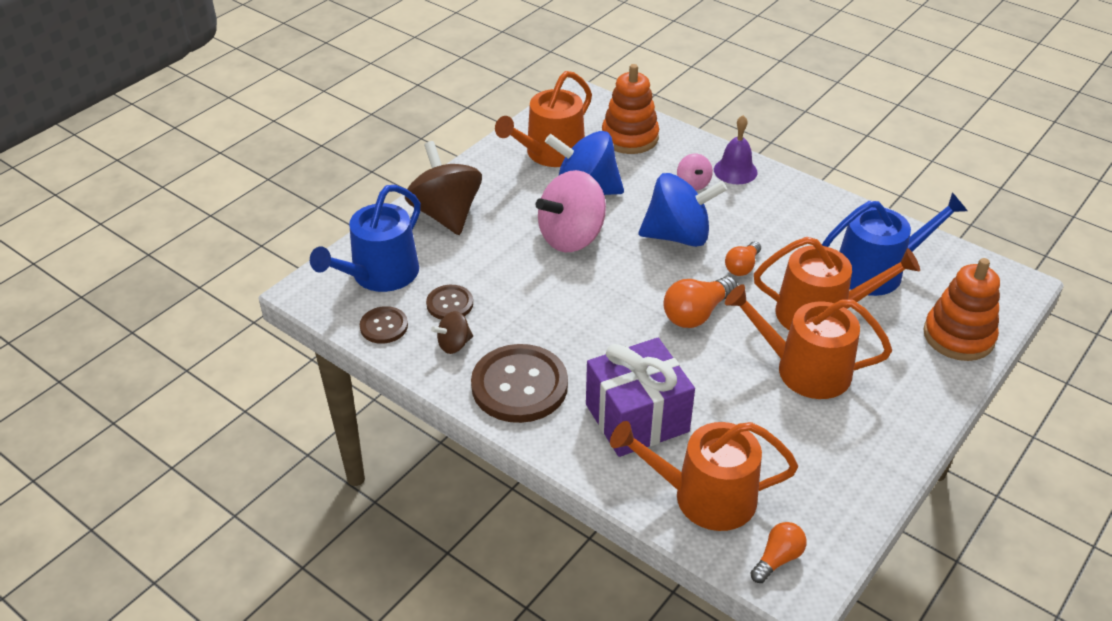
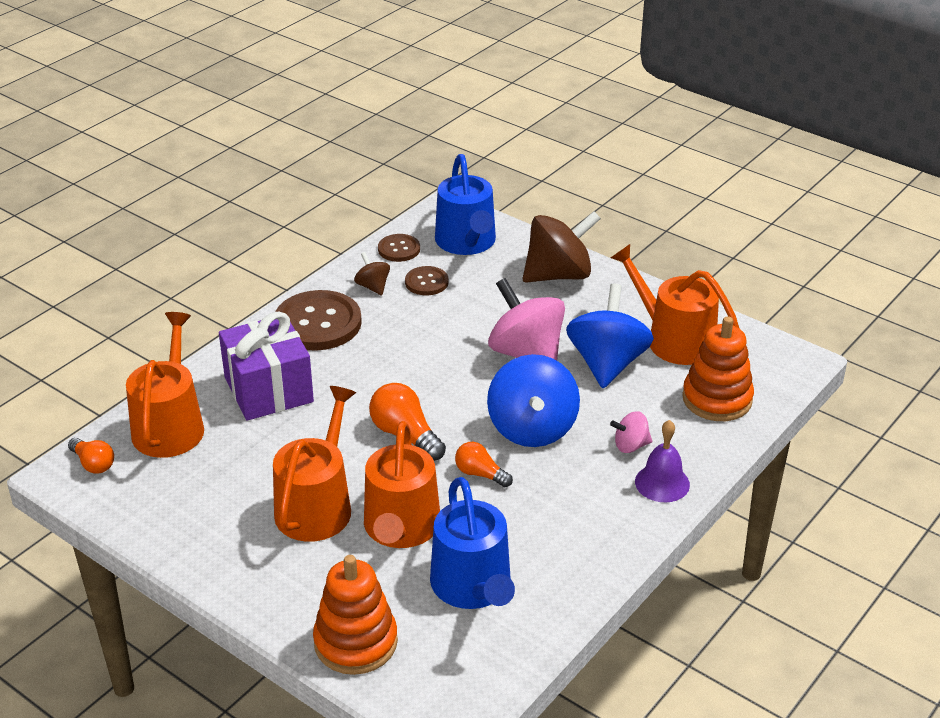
camera: 90 degrees right, 5 degrees down
(379, 275) = (467, 242): blue watering can -> blue watering can turned 135 degrees counterclockwise

